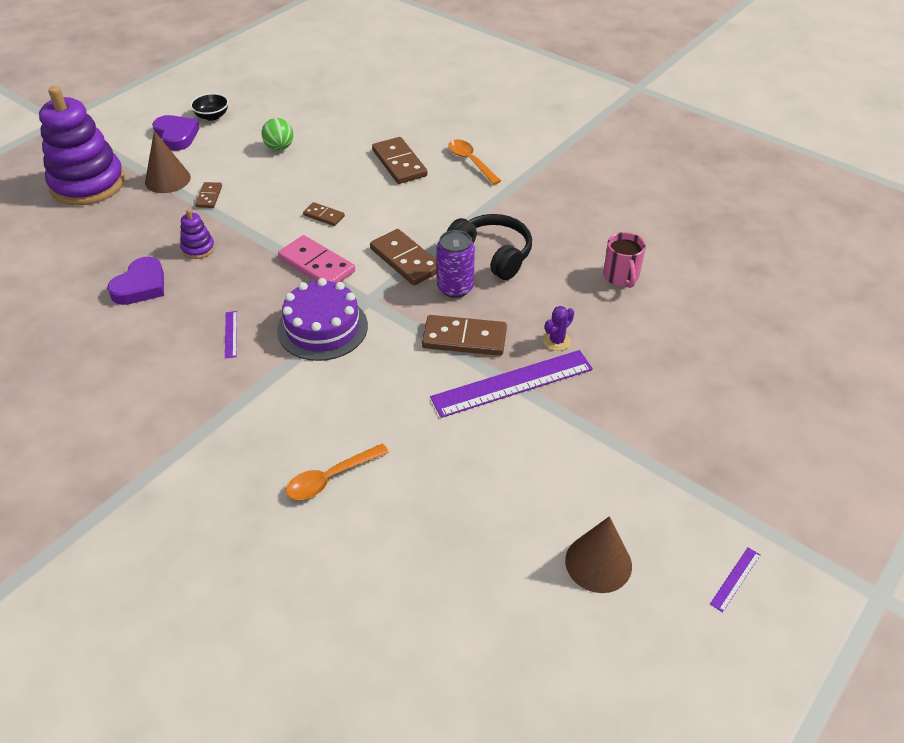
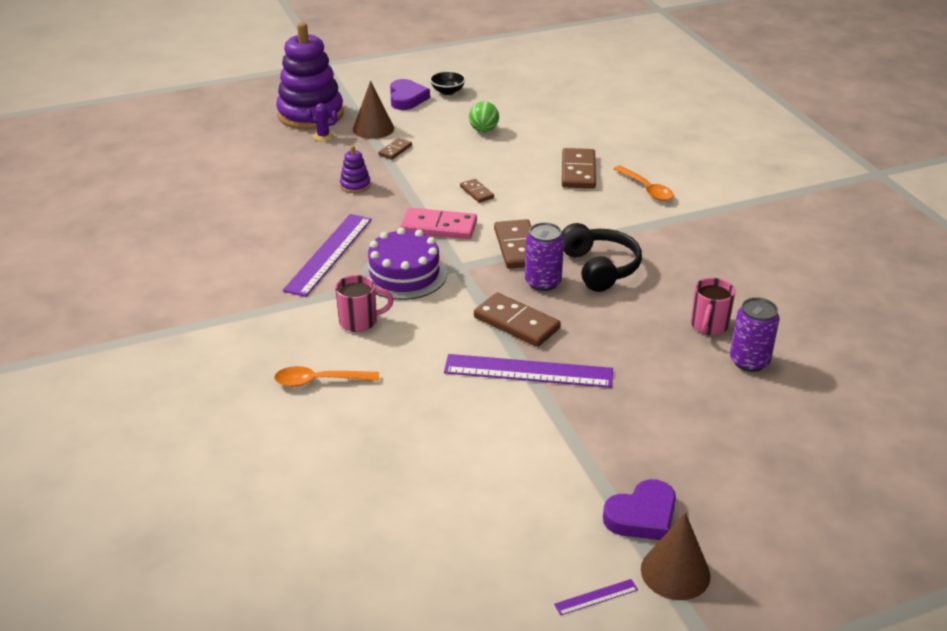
camera: 30 degrees right, 10 degrees down
(141, 286) = (290, 198): purple heart -> purple heart (642, 516)
(231, 334) = (329, 254): purple ruler -> purple ruler, size x2.42
(316, 265) = (439, 227): pink domino -> pink domino turned 60 degrees counterclockwise
(320, 396) = (360, 321): none -> pink mug
(471, 162) = (646, 189): orange spoon -> orange spoon turned 150 degrees clockwise
(557, 341) = (598, 354): purple cactus -> purple cactus (323, 136)
(598, 563) = (482, 531): brown cone -> brown cone (675, 572)
(676, 298) = (749, 361): none -> purple can

